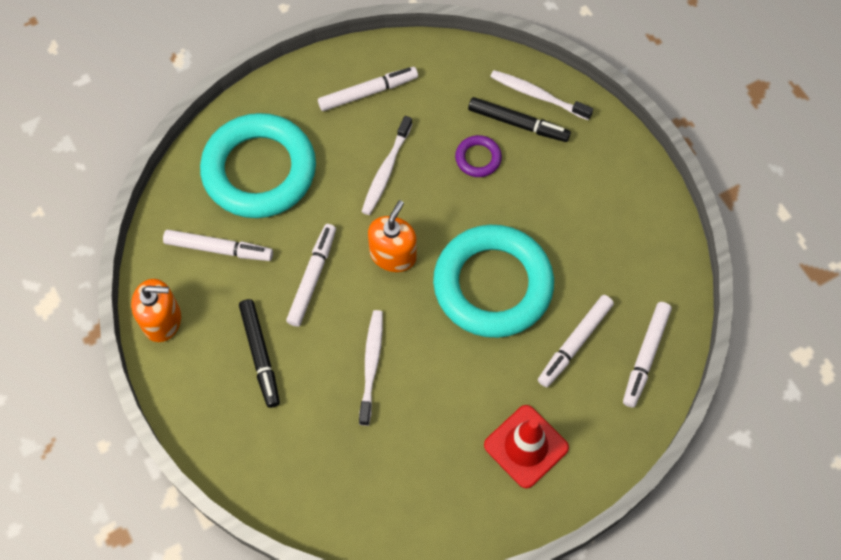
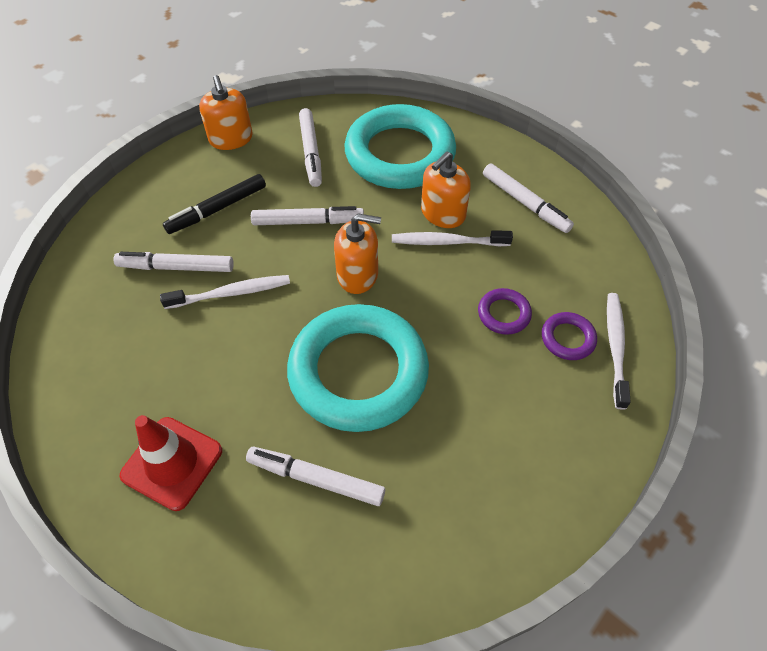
camera: 70 degrees right, 10 degrees down
(351, 162) = (443, 213): none -> orange soap dispenser
(518, 123) = (567, 338): black marker -> purple ring
(645, 356) = (325, 570): white marker -> white marker (176, 267)

